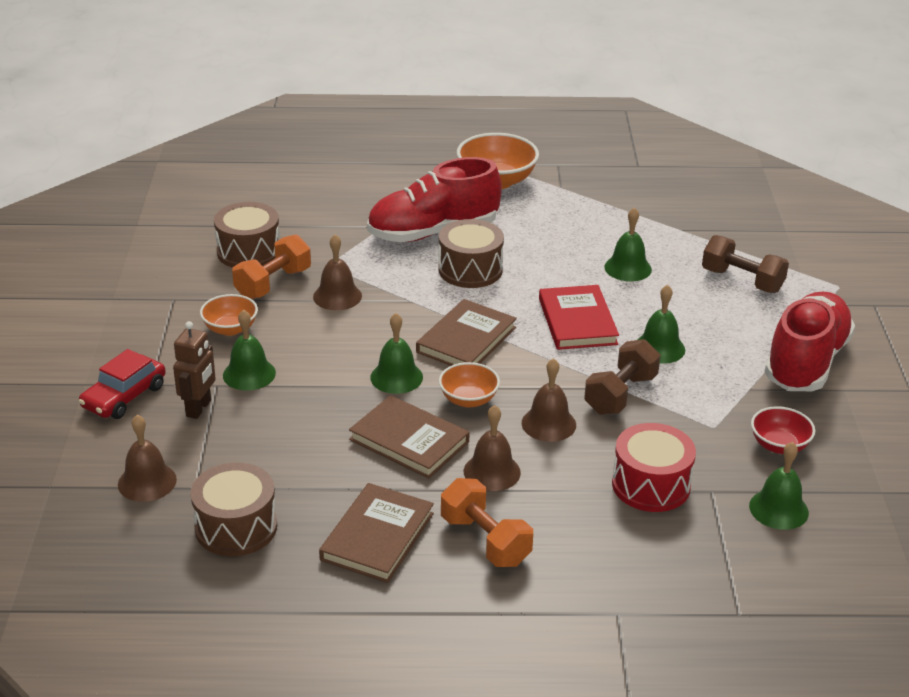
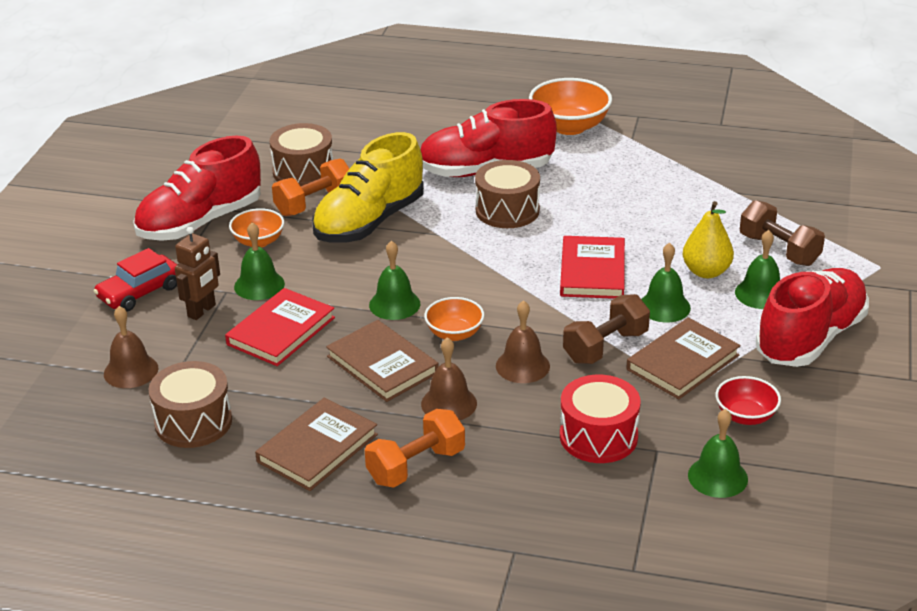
camera: 15 degrees right, 0 degrees up
(161, 315) = (200, 222): none -> red shoe
(291, 419) = (281, 331): none -> red book
(337, 296) = (369, 222): brown bell -> yellow shoe
(466, 340) = (475, 277): brown book -> brown book (682, 362)
(485, 540) = (416, 466): orange dumbbell -> orange dumbbell turned 75 degrees clockwise
(628, 268) = (666, 225): green bell -> green bell (760, 293)
(684, 309) = (706, 272): none -> yellow pear

